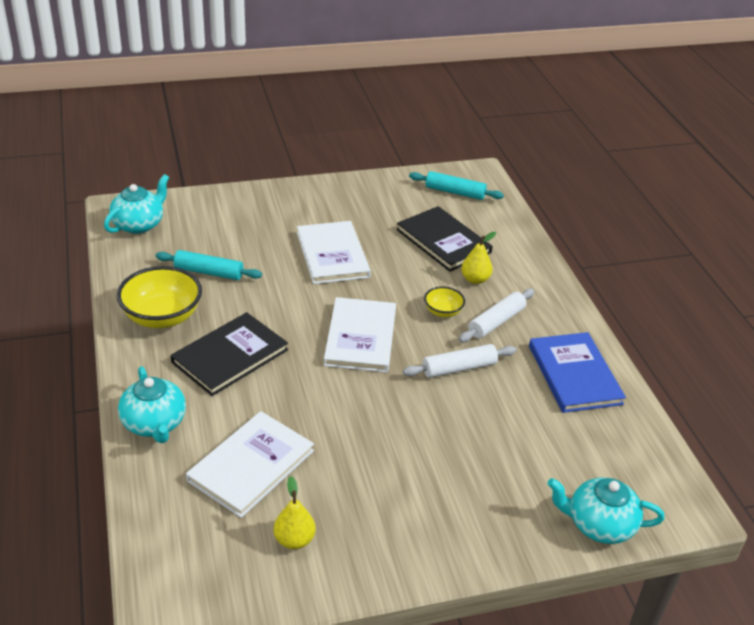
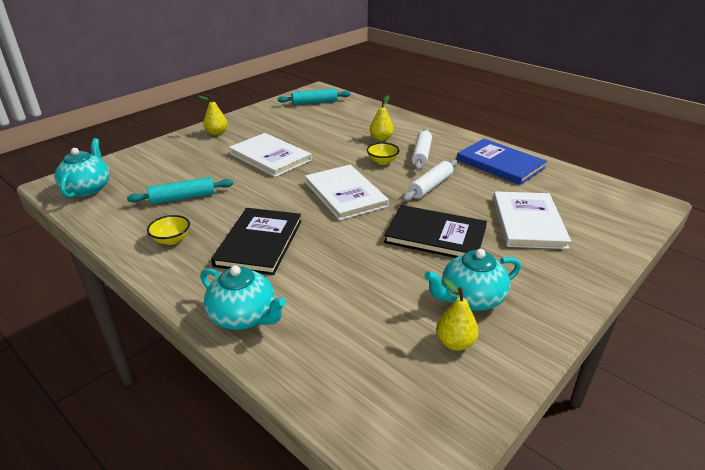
camera: 30 degrees left, 5 degrees down
(162, 317) = (171, 239): yellow bowl -> yellow bowl, size x0.51
(251, 465) = (360, 308): white book -> white book (528, 222)
(308, 198) = (216, 133): none -> yellow pear
(443, 241) = (337, 127): black book -> black book (435, 235)
(599, 524) = (620, 233): turquoise teapot -> turquoise teapot (470, 299)

